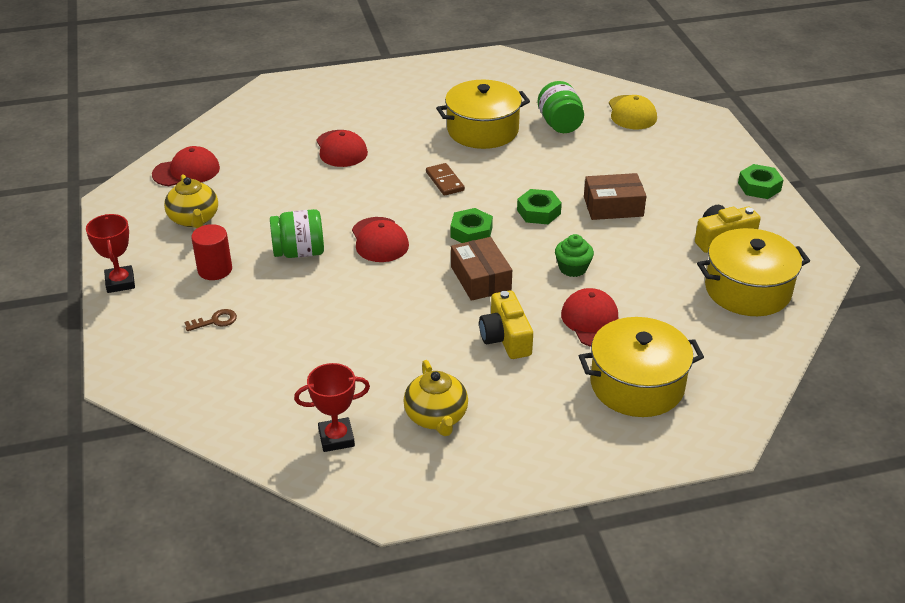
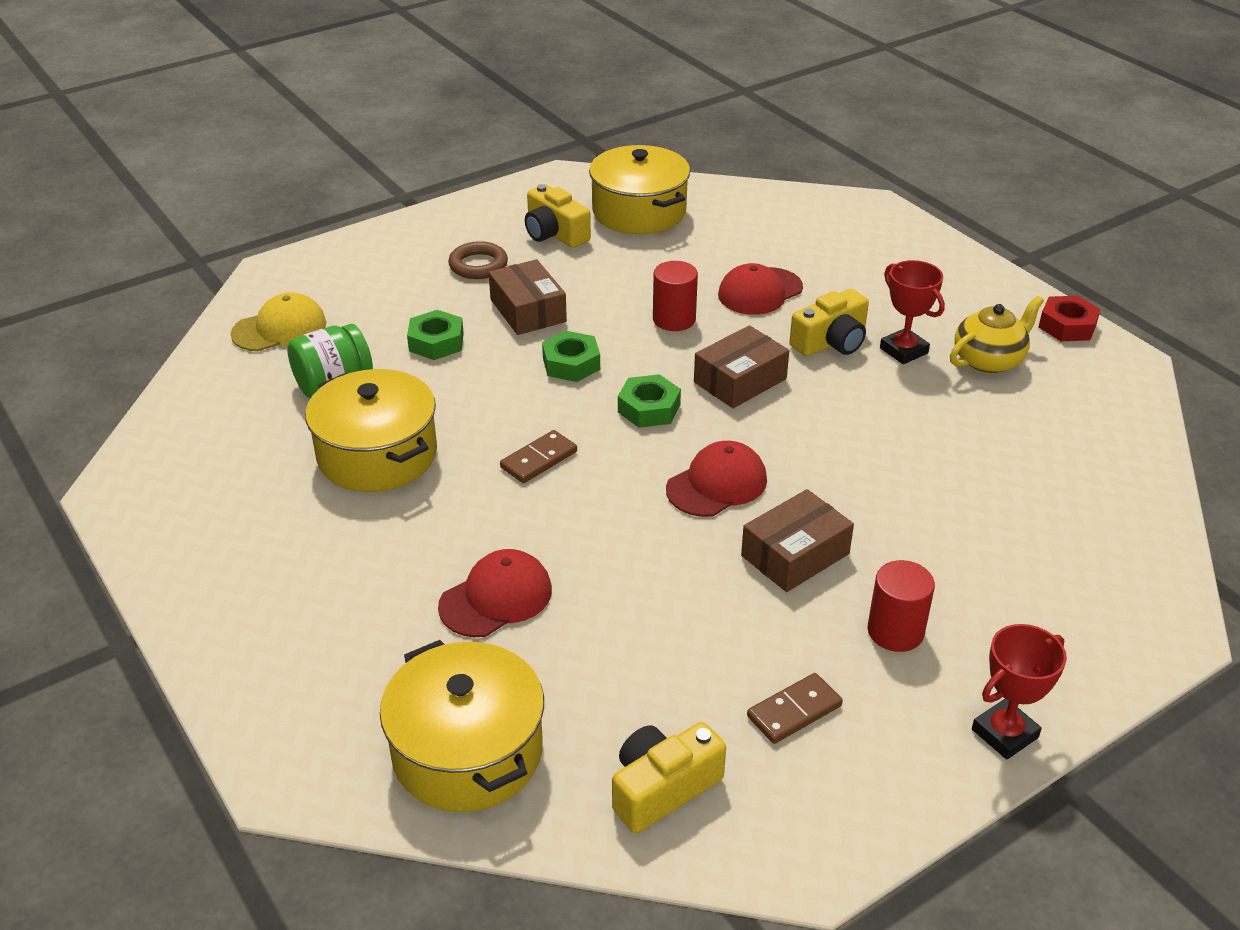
camera: 110 degrees left, 0 degrees up
(186, 171) = (662, 788): red cap -> yellow camera
(194, 219) = (794, 711): yellow teapot -> brown domino
(215, 321) = (995, 586): brown key -> none
(299, 252) = (795, 554): green jar -> brown box
(336, 438) = (1081, 418): red trophy -> red trophy (903, 350)
(459, 491) = (1067, 326): none -> red nut
(572, 268) = (674, 319): green cupcake -> red cylinder
(637, 385) = (836, 254): yellow pot -> yellow pot (467, 752)
(684, 196) = (478, 265): none -> brown ring
(759, 187) = (433, 221): green nut -> green nut (436, 342)

